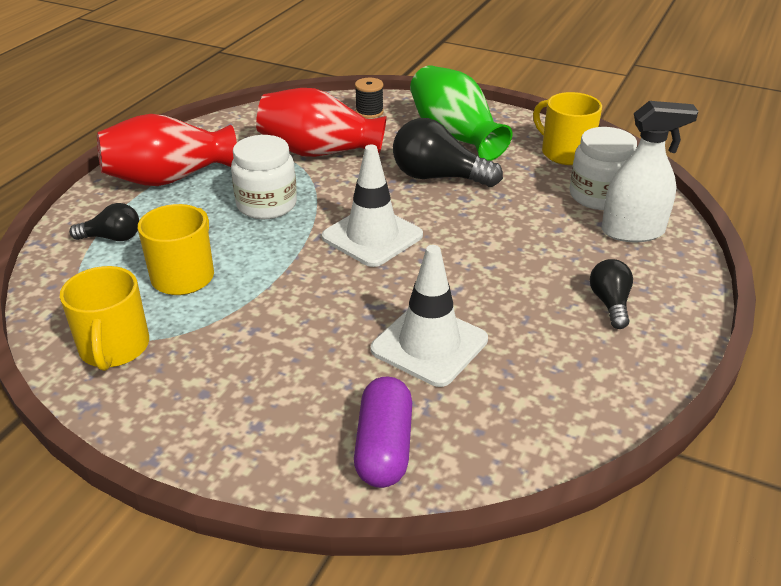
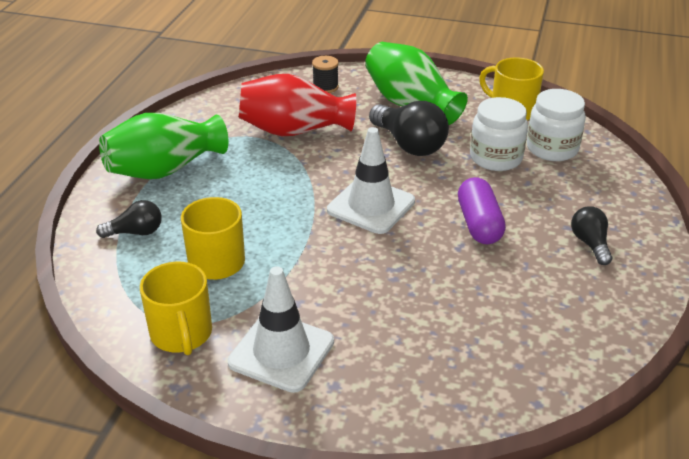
camera: 10 degrees left, 0 degrees up
(169, 178) = (164, 170): red vase -> green vase
(266, 205) = (265, 186): white jar -> white jar (496, 158)
(384, 447) = (447, 389): purple capsule -> purple capsule (479, 224)
(429, 345) = (454, 297): white traffic cone -> white traffic cone (281, 352)
(438, 177) = (409, 144): black light bulb -> black light bulb turned 135 degrees counterclockwise
(633, 231) = (590, 178): white spray bottle -> none

